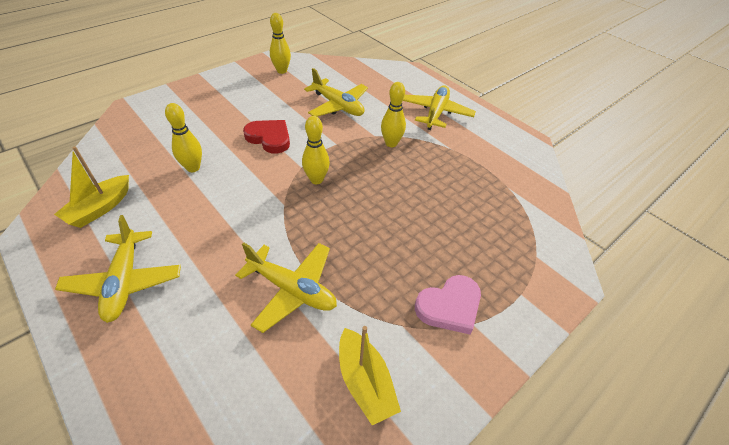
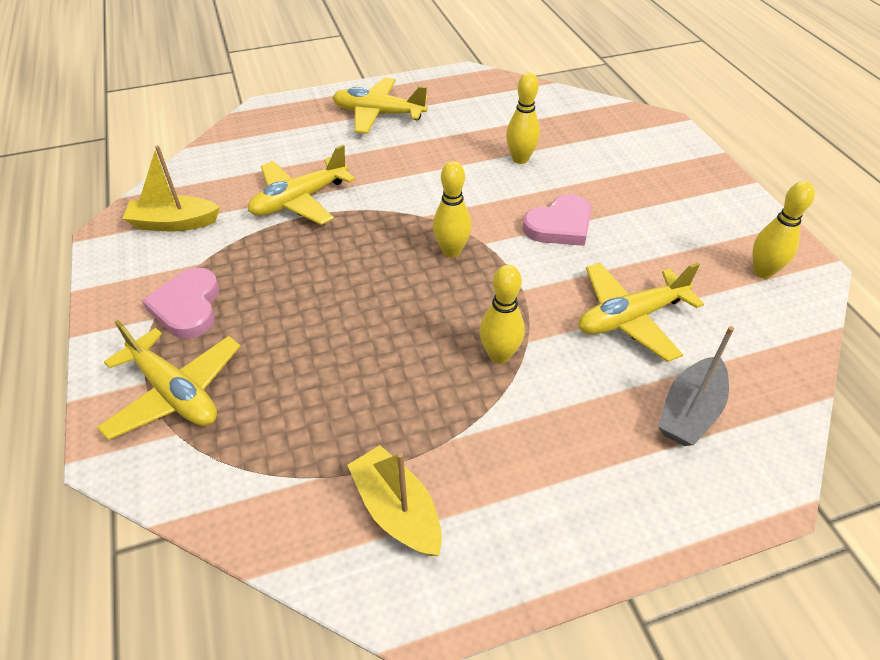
camera: 115 degrees right, 0 degrees up
(100, 208) = (480, 103): yellow boat -> yellow boat (397, 510)
(269, 138) = (560, 225): red heart -> pink heart
(386, 87) = (690, 411): none -> grey boat
(436, 113) = (573, 463): yellow plane -> yellow plane (175, 393)

